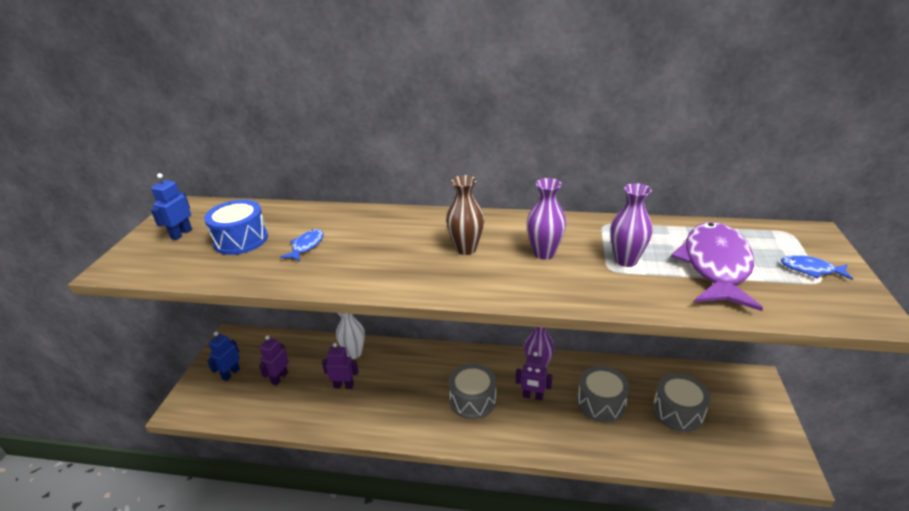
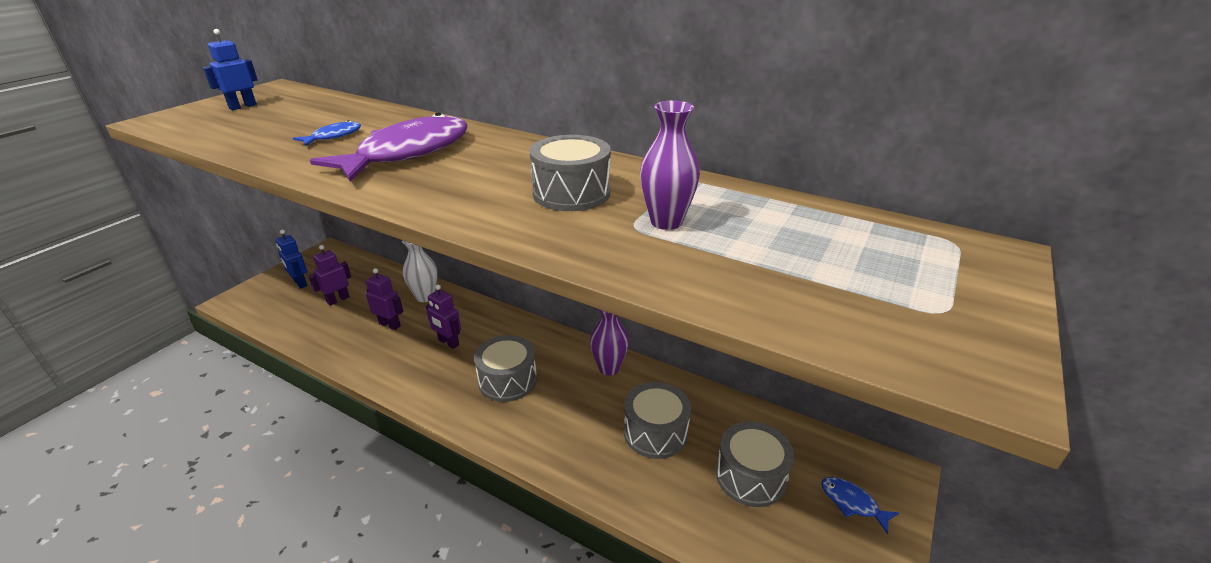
camera: 20 degrees right, 0 degrees up
(231, 374) = (300, 283): blue robot -> blue robot turned 90 degrees counterclockwise
(241, 240) = (284, 120): blue drum -> none
(466, 249) = (487, 171): brown vase -> none
(532, 396) = (578, 398): purple robot -> purple robot (448, 342)
(544, 253) = (571, 193): purple vase -> grey drum
(715, 266) = (788, 255): purple fish -> purple fish (407, 153)
(811, 270) = (940, 294): blue fish -> blue fish (852, 503)

